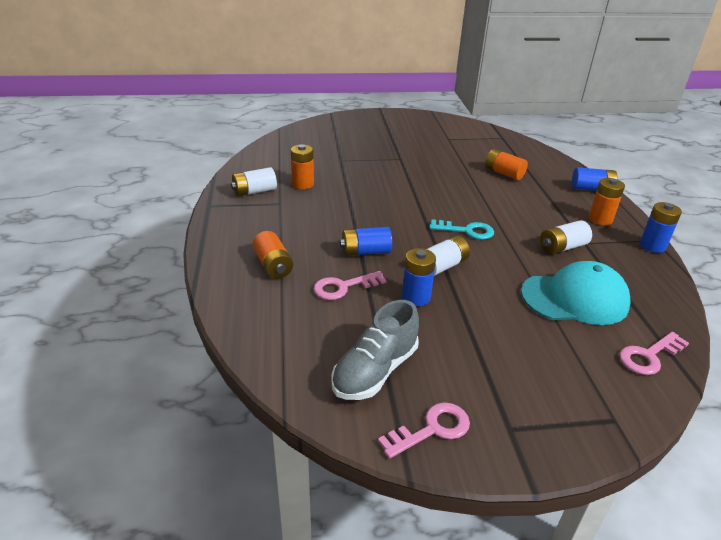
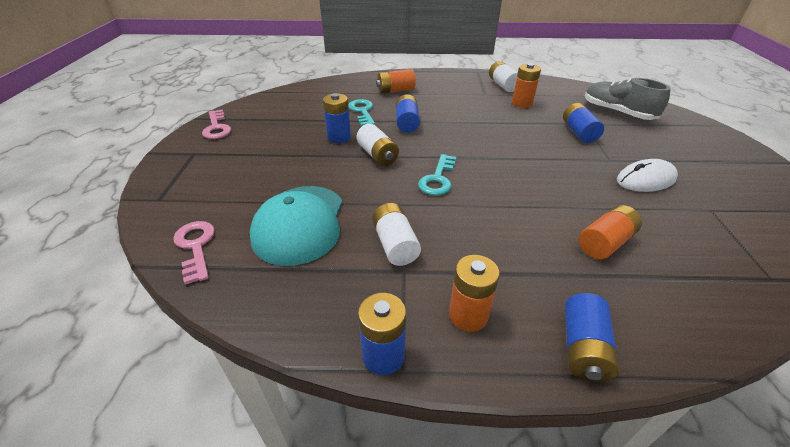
camera: 100 degrees right, 5 degrees up
(343, 287) = (362, 111): pink key -> turquoise key
(359, 164) = (578, 132): none -> blue battery
(375, 371) = (274, 116): grey shoe -> grey shoe (617, 112)
(423, 151) = (645, 179): none -> white mouse

